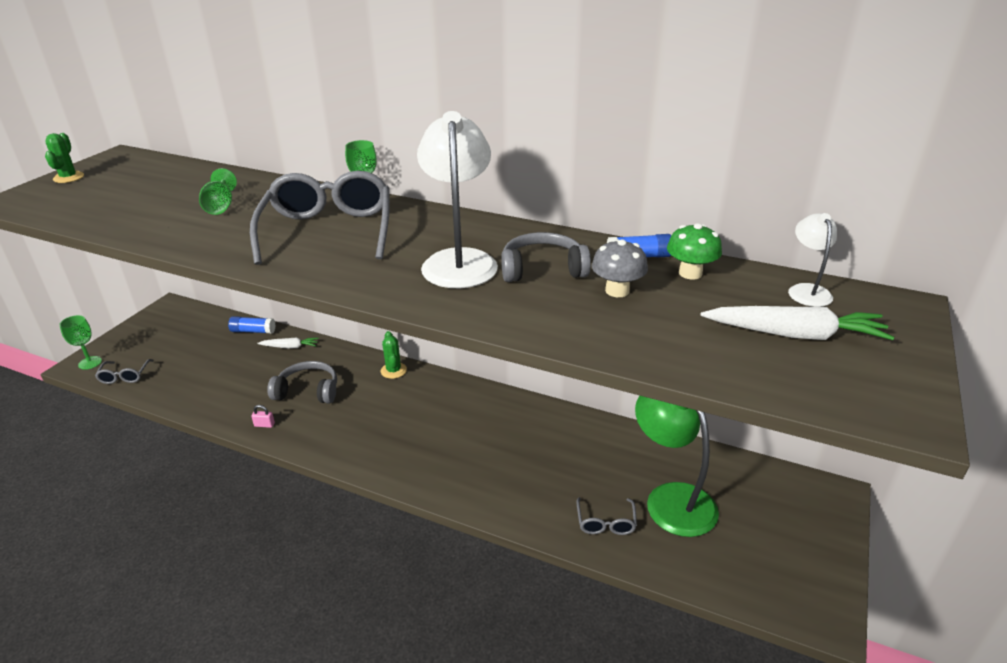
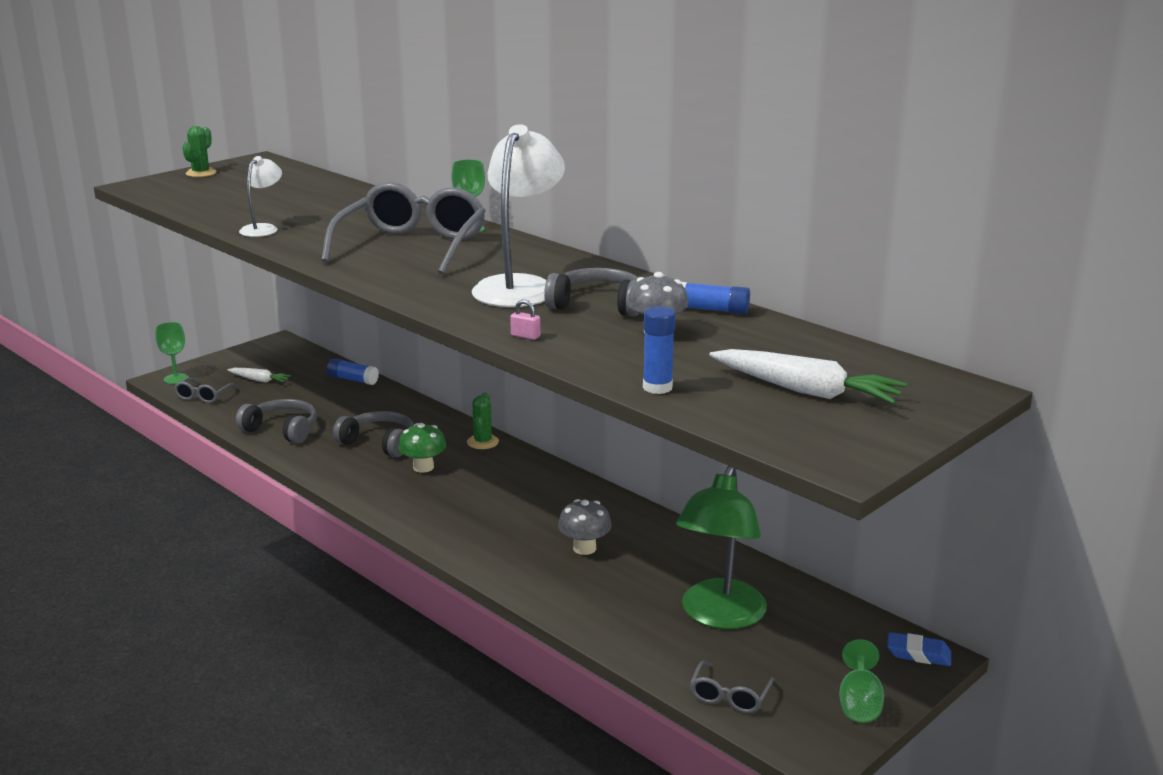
camera: 20 degrees right, 10 degrees down
(215, 396) = (282, 430): none -> grey headphones
(220, 206) = (324, 214): green goblet -> green goblet (859, 703)
(264, 425) = (318, 463): pink padlock -> pink padlock (525, 336)
(290, 347) = (383, 400): white carrot -> white carrot (259, 380)
(532, 458) = (584, 548): none -> grey mushroom
(605, 522) = (626, 618): grey glasses -> grey glasses (730, 696)
(671, 499) = (719, 616): green lamp -> green lamp turned 150 degrees counterclockwise
(676, 359) = (657, 387): none -> blue glue stick
(690, 273) = (753, 330): green mushroom -> green mushroom (423, 467)
(806, 290) = (867, 362): white lamp -> white lamp (263, 229)
(826, 494) = (918, 654): none -> blue eraser

